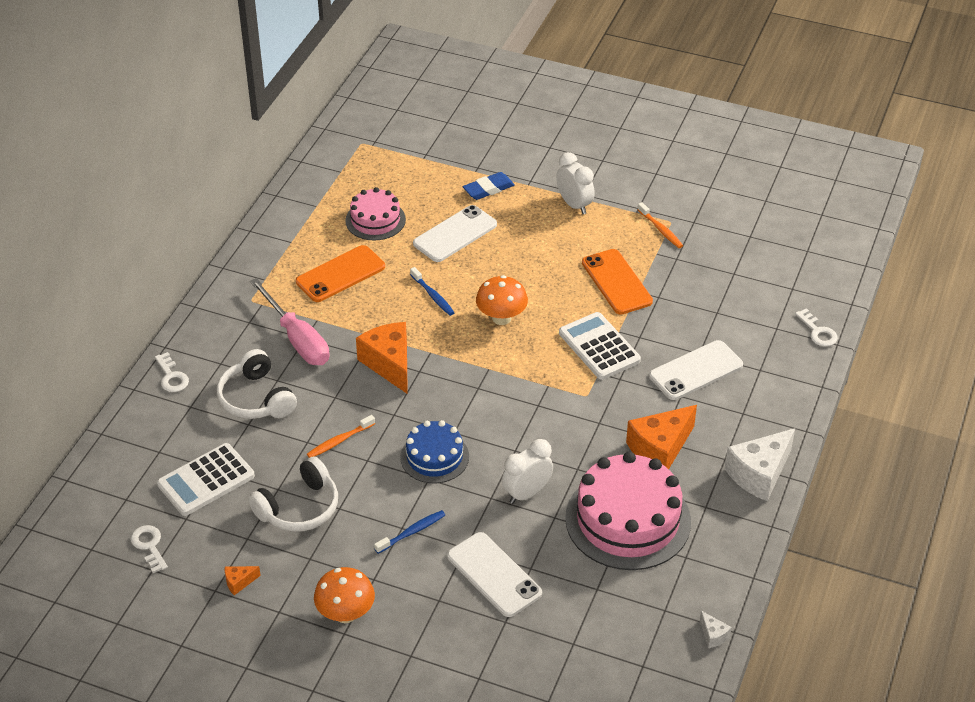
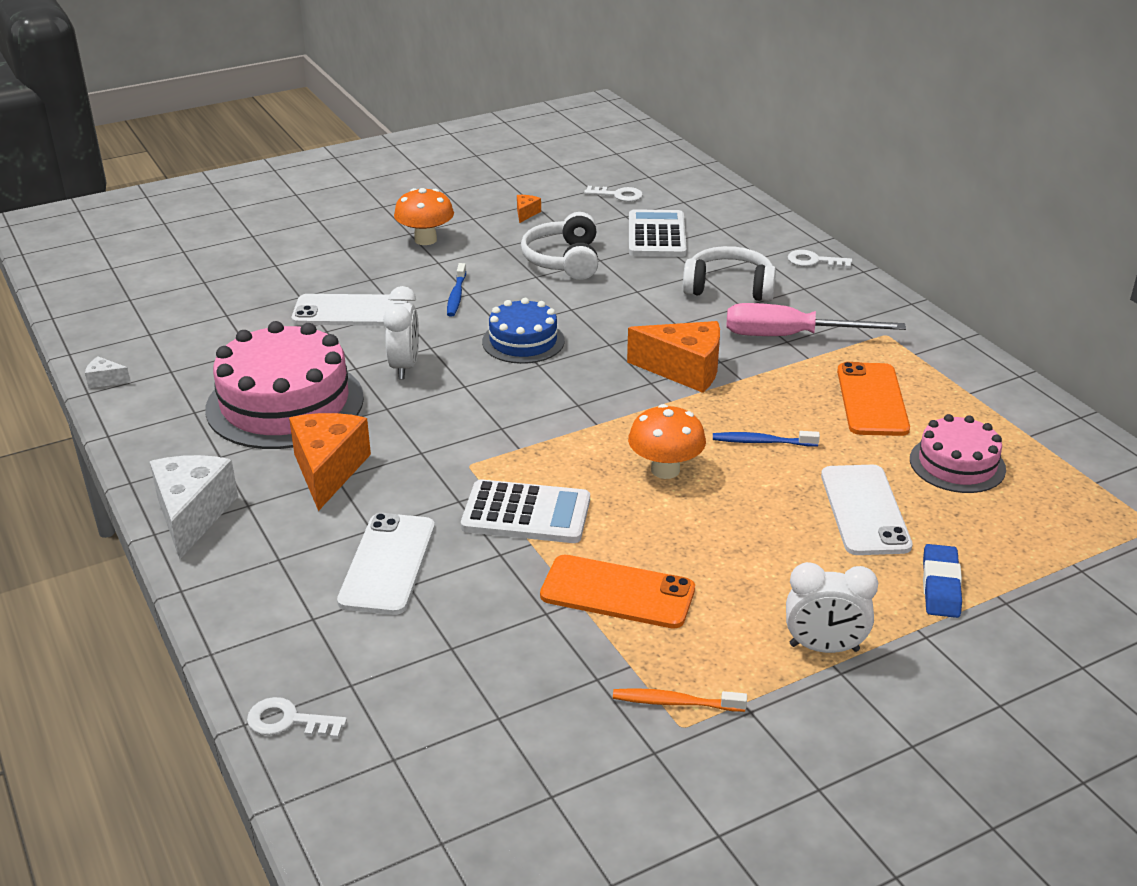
camera: 130 degrees right, 10 degrees down
(339, 441) = (615, 305): orange toothbrush -> none

